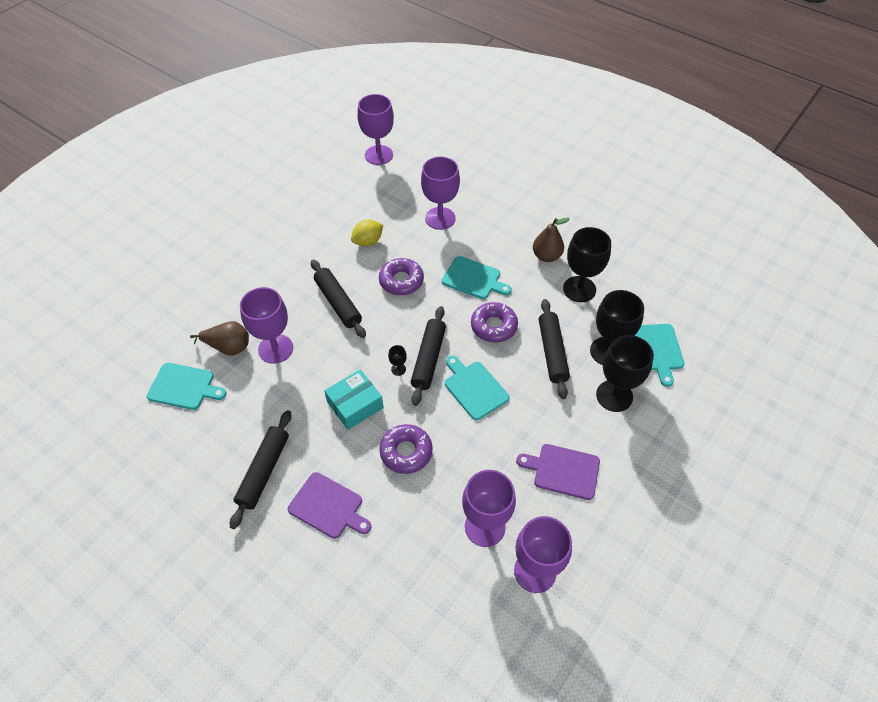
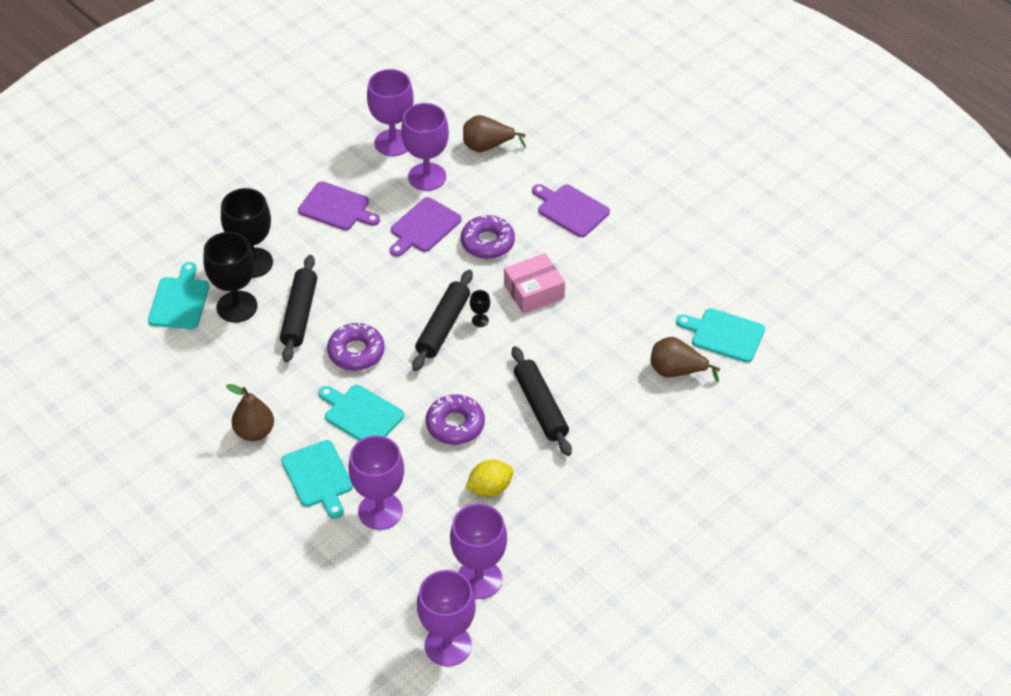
camera: 170 degrees left, 5 degrees down
(264, 471) = (633, 245): black rolling pin -> none
(275, 349) = (620, 362): purple goblet -> purple goblet (479, 579)
(355, 405) = (534, 291): turquoise box -> pink box
(429, 584) = (487, 146): none -> brown pear
(471, 460) = (423, 227): none -> purple cutting board
(474, 388) = (400, 290): turquoise cutting board -> turquoise cutting board (318, 477)
(579, 289) = (233, 382): black goblet -> none

